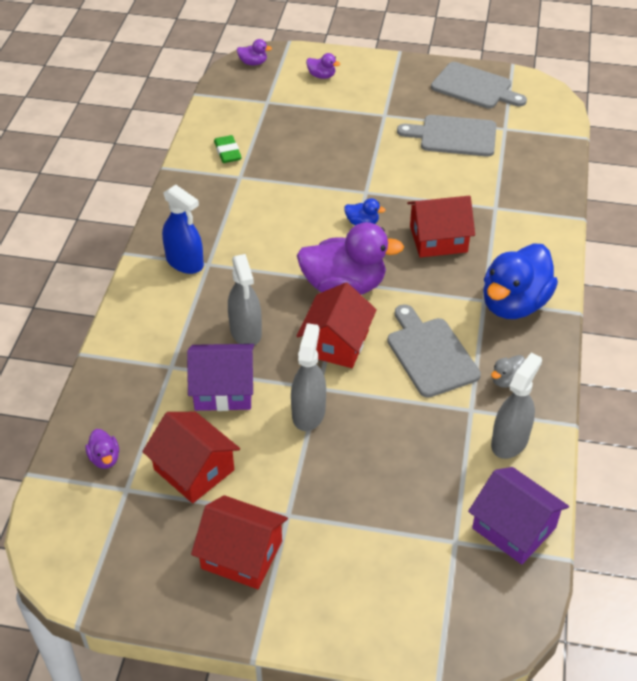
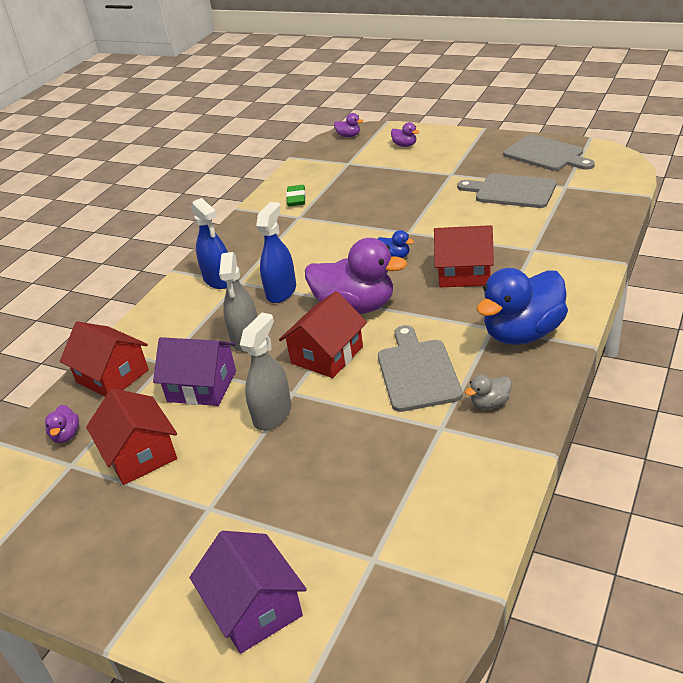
camera: 20 degrees right, 10 degrees down
(241, 554) = (145, 541): red house -> red house (112, 376)
(259, 272) = (281, 291): none -> blue spray bottle
(509, 441) = (472, 463): grey spray bottle -> none
(514, 528) = (445, 554): purple house -> purple house (254, 608)

